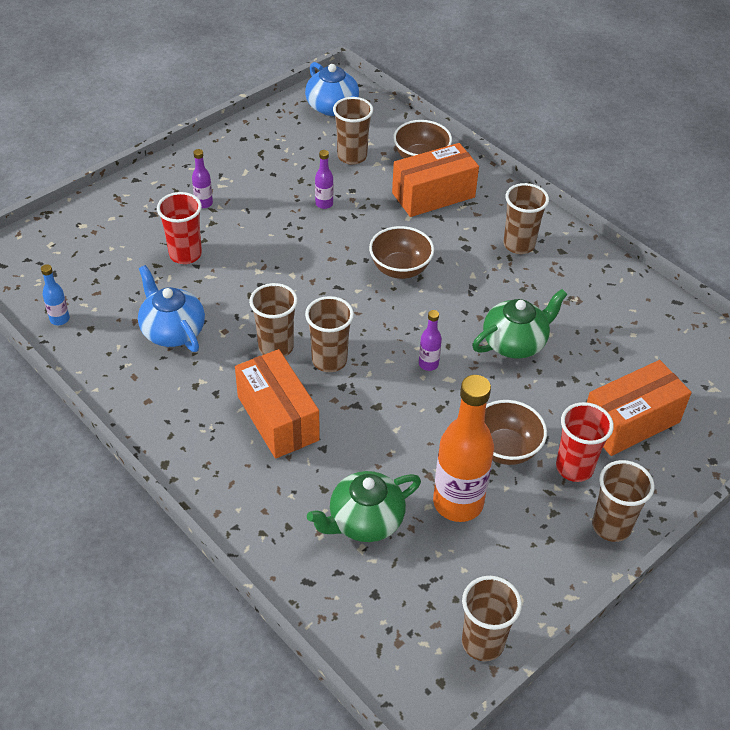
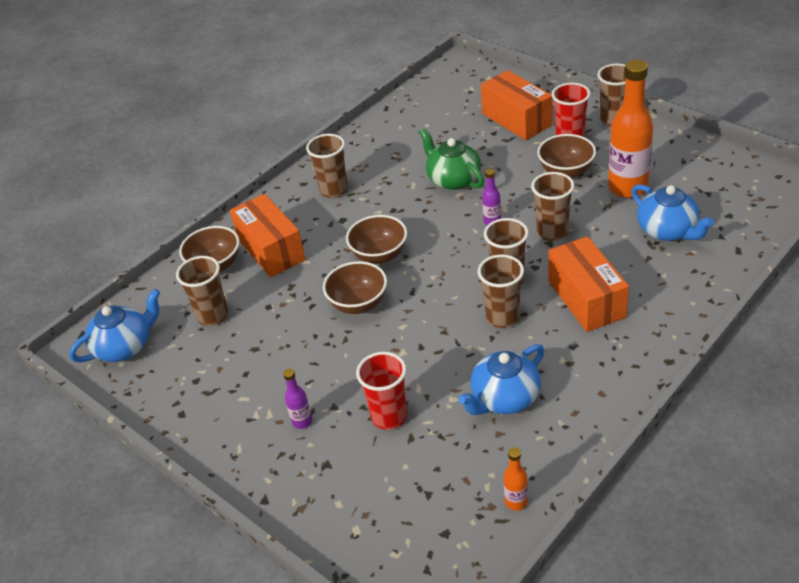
camera: 90 degrees left, 5 degrees down
(59, 319) = (516, 502): blue bottle -> orange bottle
(278, 418) = (586, 299): orange box -> orange box turned 75 degrees counterclockwise
(324, 204) = (292, 323): purple bottle -> none
(333, 248) = (358, 304): none -> brown bowl
(364, 521) = (668, 230): green teapot -> blue teapot
(482, 643) = (737, 162): brown cup -> brown cup (552, 232)

